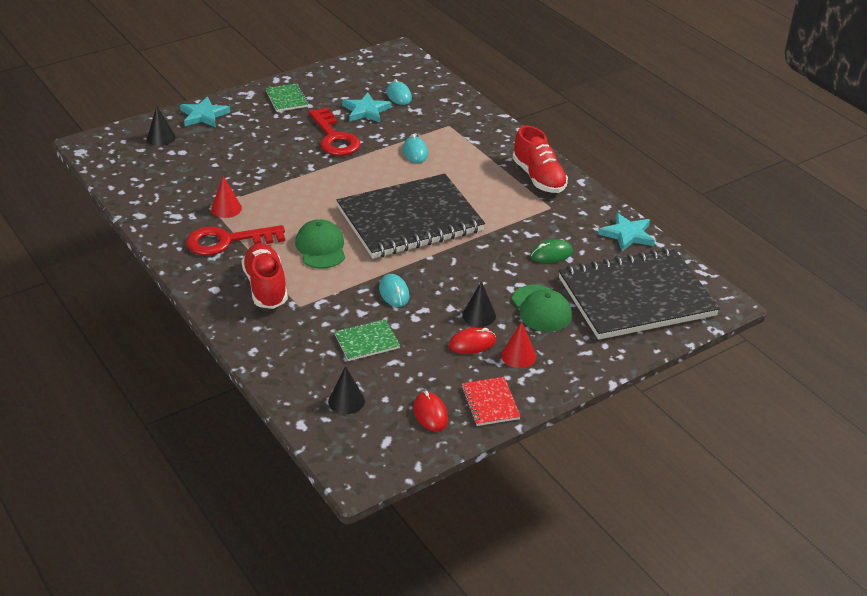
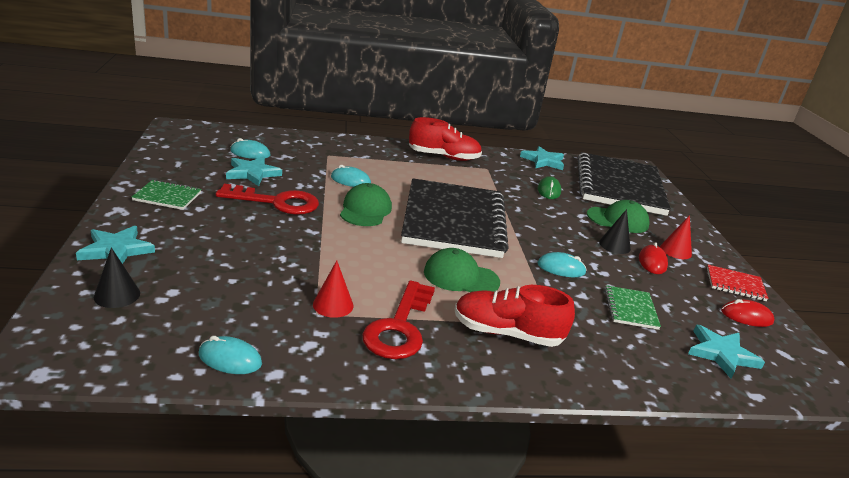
camera: 65 degrees left, 10 degrees down
(139, 196) = (230, 359): none -> turquoise mouse
(346, 401) = (721, 354): black cone -> turquoise star
(373, 175) = (365, 210): none -> green cap

